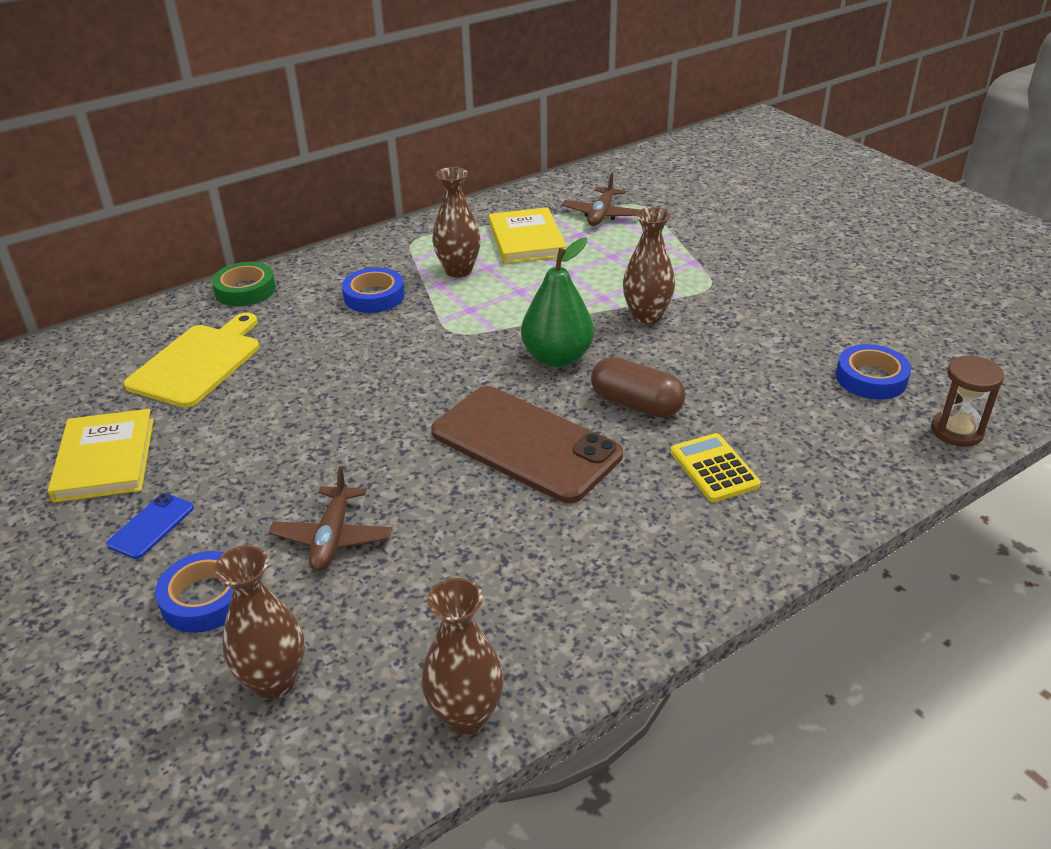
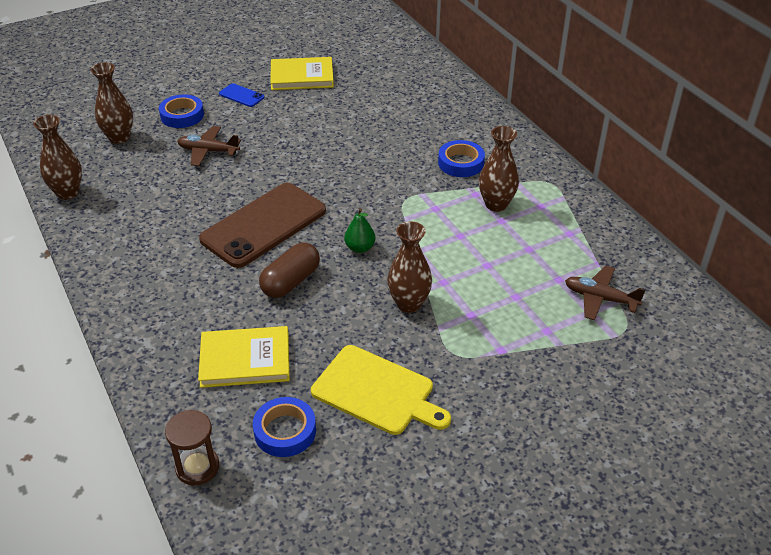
camera: 95 degrees right, 5 degrees up
(198, 363) = (389, 97): yellow cutting board -> yellow cutting board (377, 391)
(245, 290) = (476, 108): green tape -> none
(526, 239) = (549, 245): yellow book -> yellow book (245, 359)
(557, 357) = (360, 248): green pear -> green pear, size x0.56
(714, 468) = (207, 310): yellow calculator -> none

